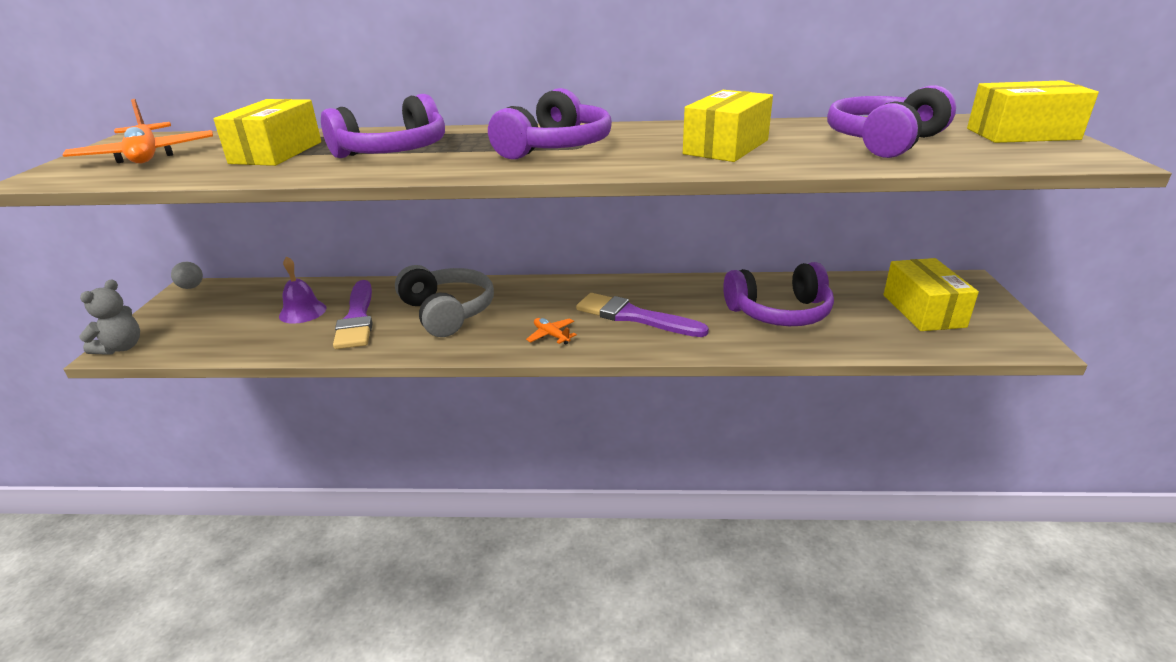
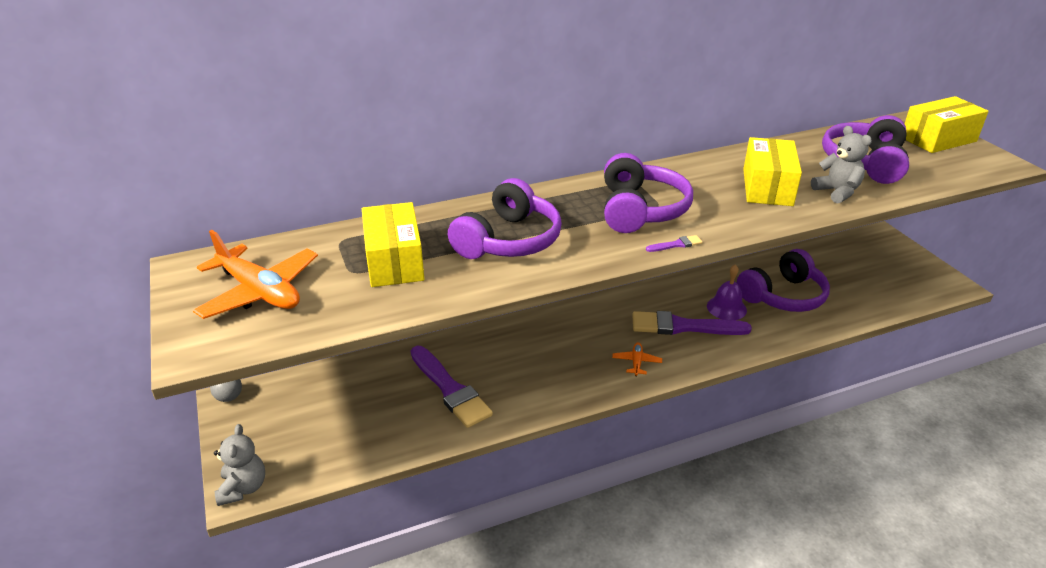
camera: 25 degrees left, 5 degrees up
(302, 312) = (388, 396): purple bell -> purple bell (726, 308)
(447, 312) = (526, 361): grey headphones -> none
(549, 172) = (676, 244): none -> purple brush
(551, 335) = (636, 362): orange plane -> orange plane turned 75 degrees clockwise
(809, 158) = (837, 192): none -> grey teddy bear
(923, 310) = (873, 270): yellow box -> none

